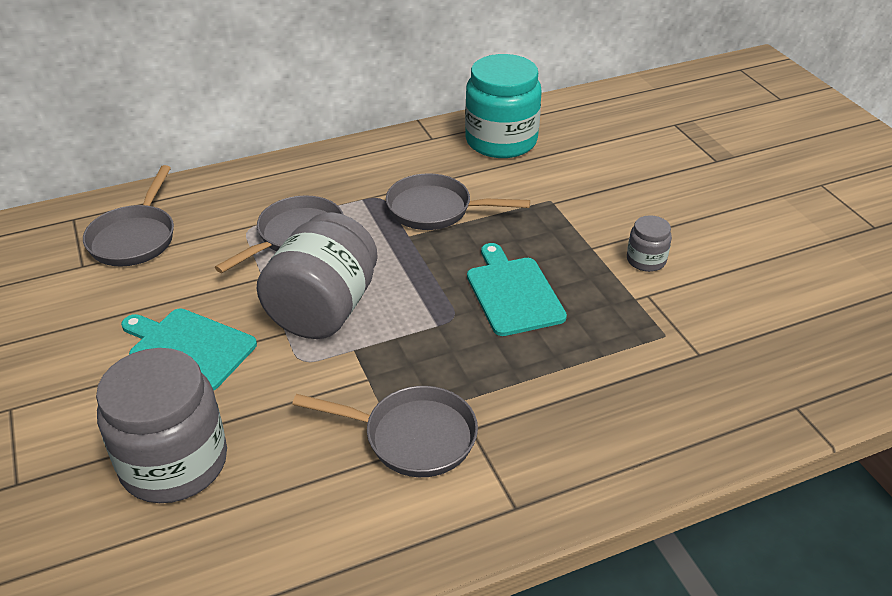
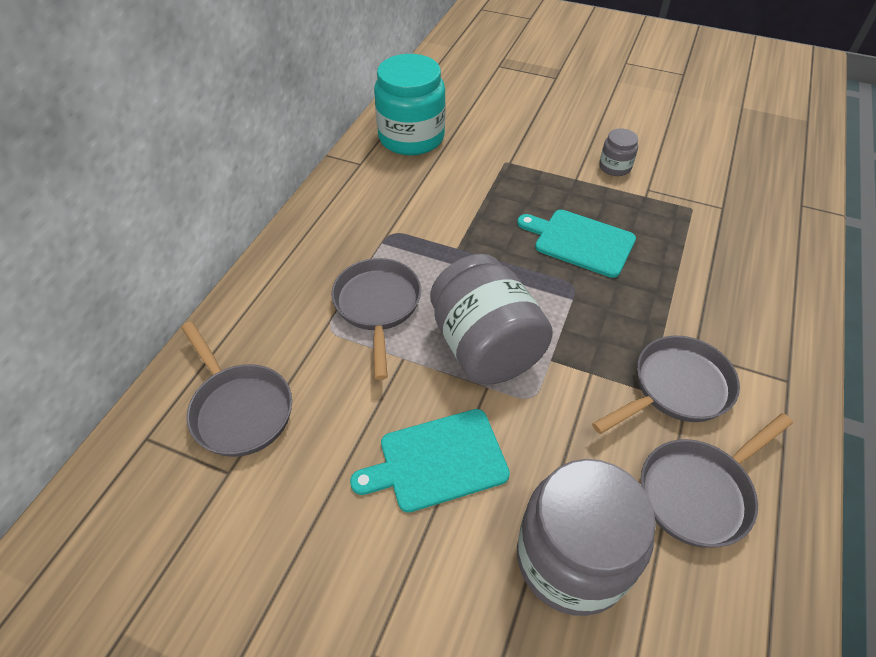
camera: 45 degrees left, 10 degrees up
(435, 209) = (445, 216): grey pan -> grey pan (699, 492)

